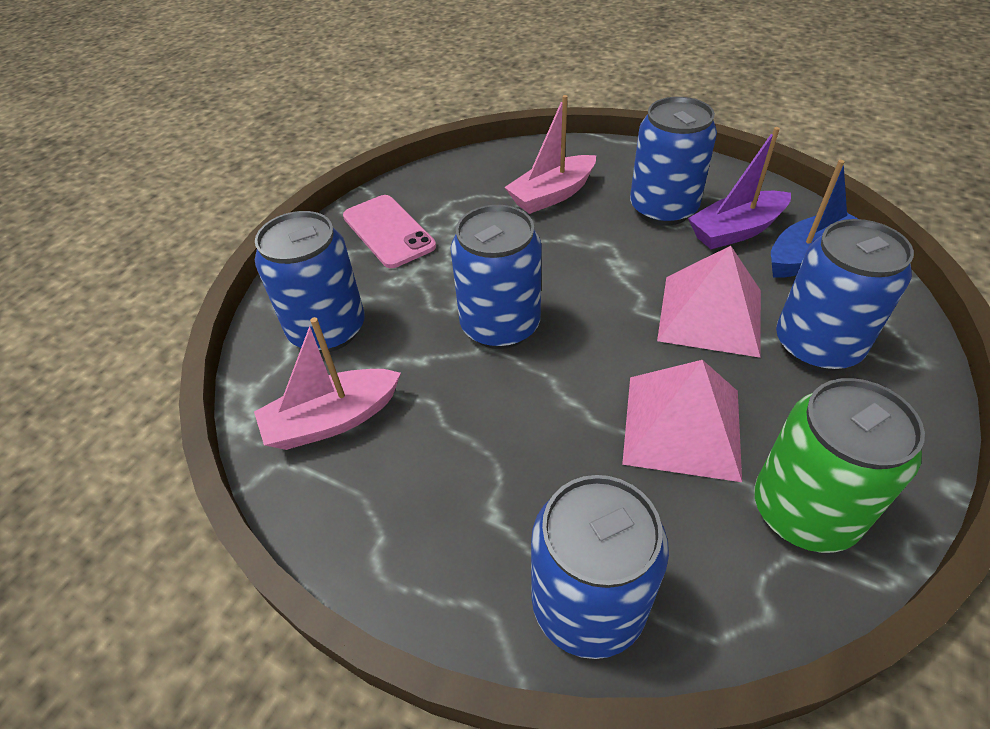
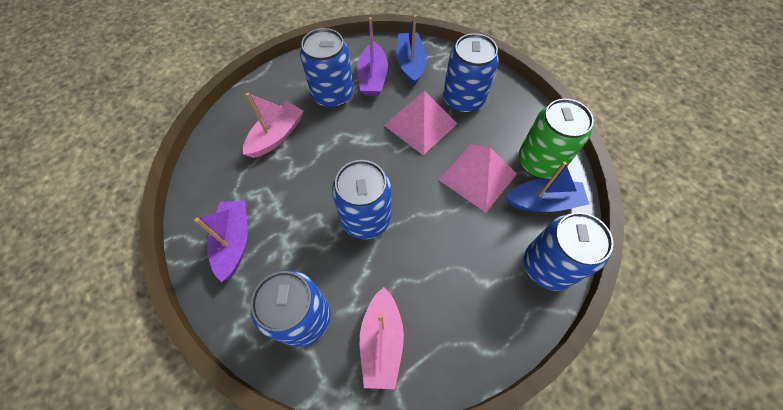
camera: 65 degrees left, 15 degrees up
(388, 231) = (234, 242): pink phone -> purple boat
(552, 195) = (276, 136): pink boat -> pink boat turned 135 degrees counterclockwise
(718, 549) = (543, 202): none -> blue boat

